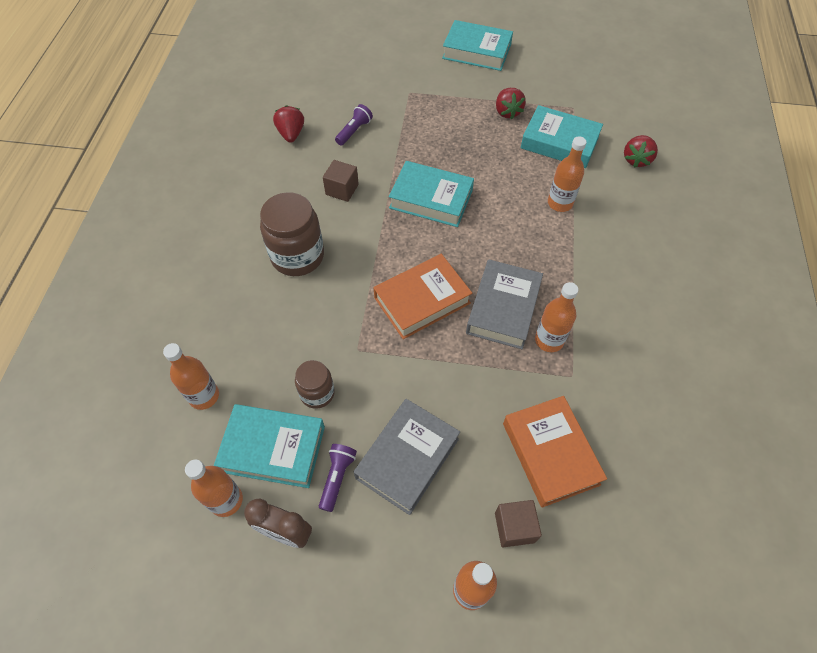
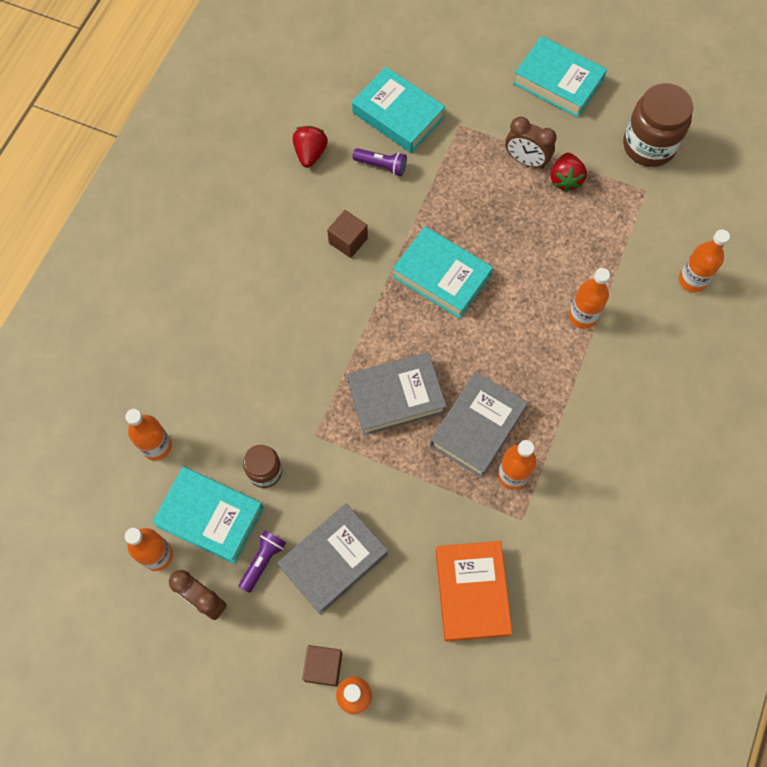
camera: 15 degrees right, 10 degrees up
(297, 256) = (281, 312): brown jar -> brown jar (649, 145)
(354, 131) = (381, 165): purple flashlight -> purple flashlight turned 60 degrees clockwise
(422, 300) = (396, 397): orange book -> grey book
(471, 105) = (526, 160): none -> brown clock
(514, 527) = (413, 652): brown cube -> brown cube (323, 667)
(559, 142) = (611, 236): turquoise book -> turquoise book (398, 115)
(636, 160) = (692, 280): red strawberry -> orange bottle

